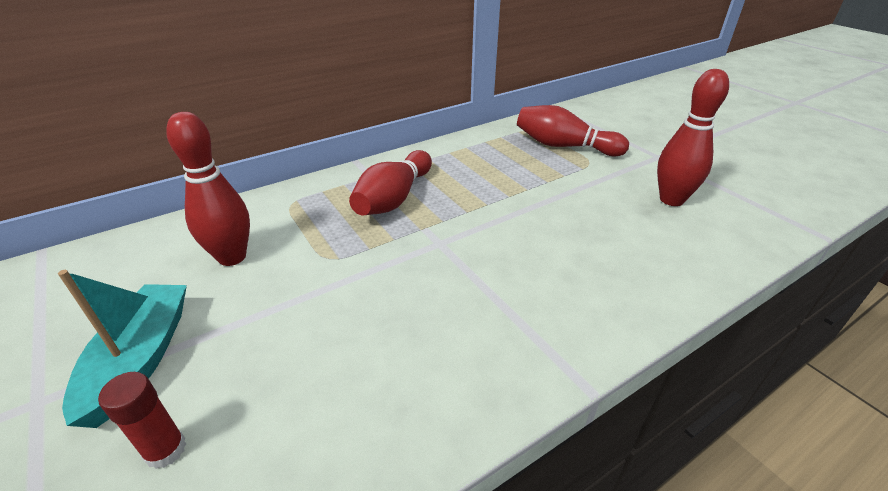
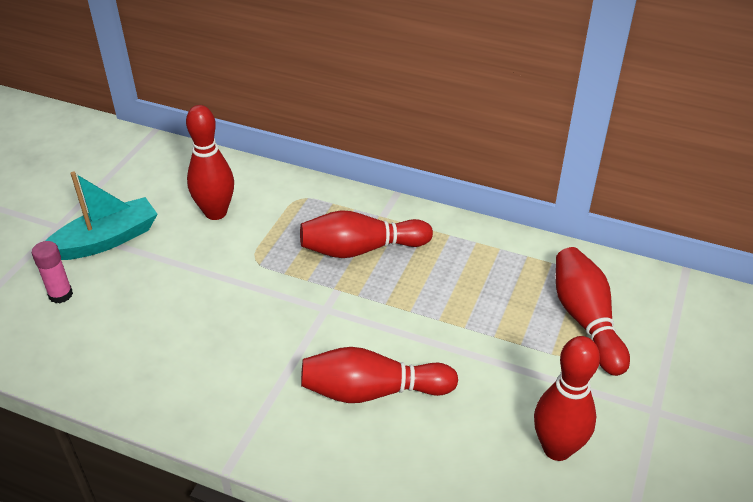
camera: 55 degrees right, 5 degrees up
(165, 450) = (60, 294): red glue stick -> pink glue stick
(558, 255) = (372, 391): none -> red bowling pin

